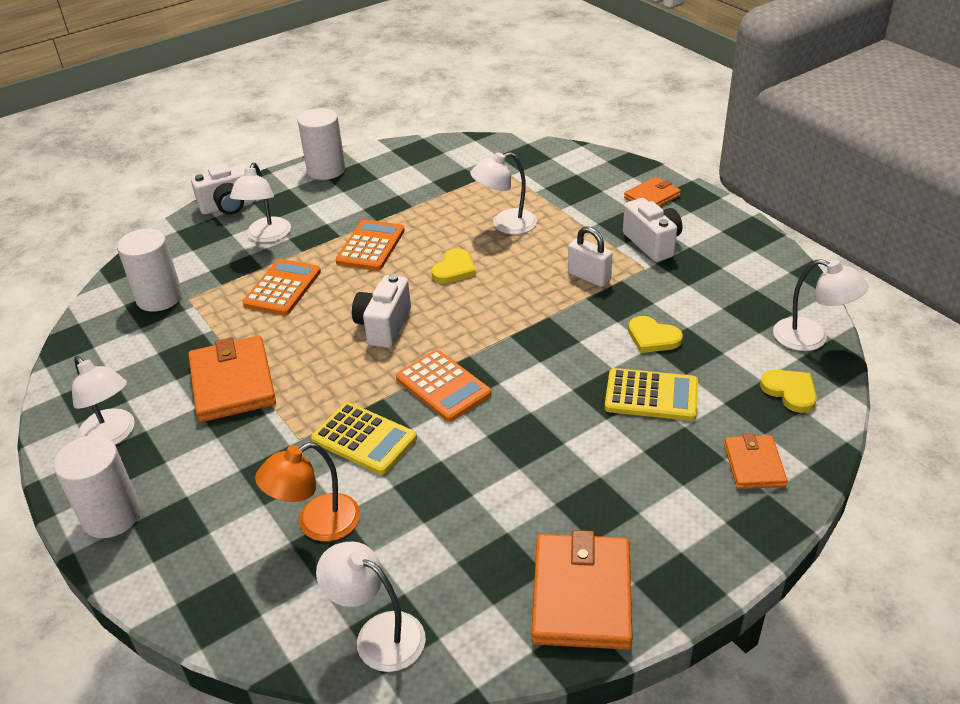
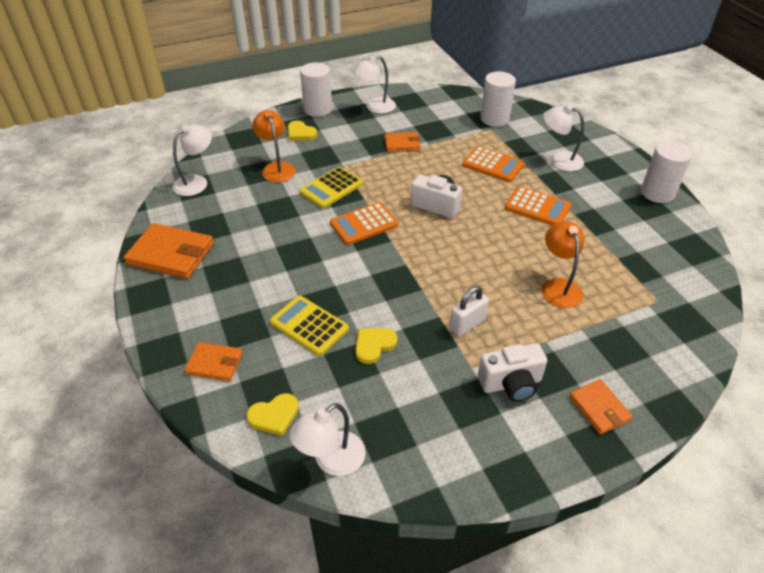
camera: 100 degrees right, 5 degrees up
(229, 206) = (602, 145): white camera -> none
(232, 382) = (402, 144): orange wallet -> orange wallet, size x0.58
(454, 269) = (497, 247): yellow heart -> yellow heart (300, 133)
(505, 224) = (558, 286): white lamp -> orange lamp
(651, 395) = (309, 326): yellow calculator -> yellow calculator turned 105 degrees clockwise

